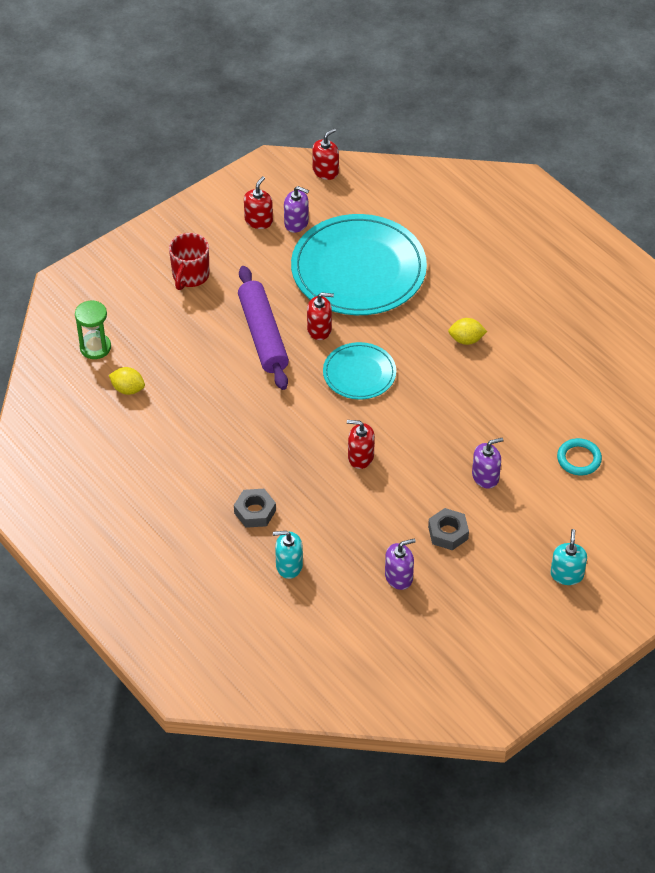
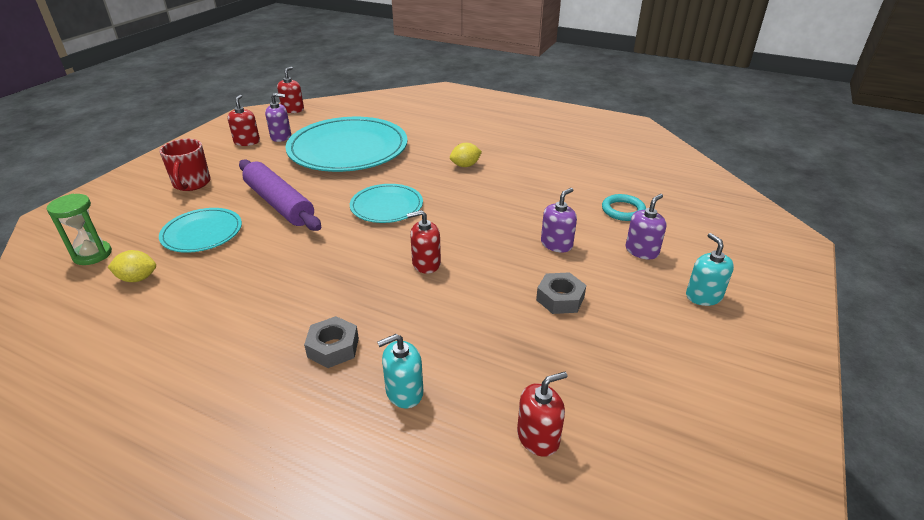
camera: 25 degrees left, 15 degrees down
(187, 351) = (202, 233): none -> turquoise plate
(319, 329) = (332, 188): red soap dispenser -> red soap dispenser (538, 437)
(399, 577) = (542, 358): purple soap dispenser -> purple soap dispenser (641, 251)

